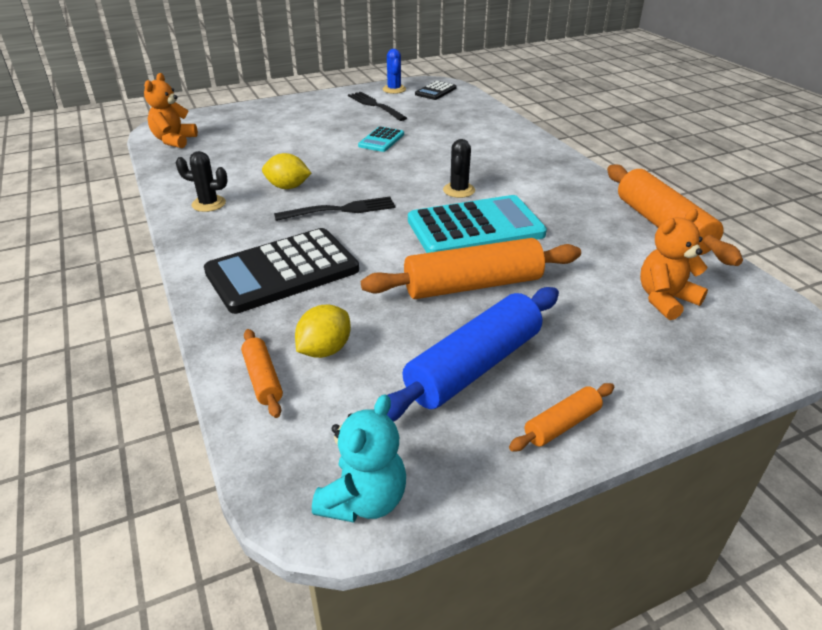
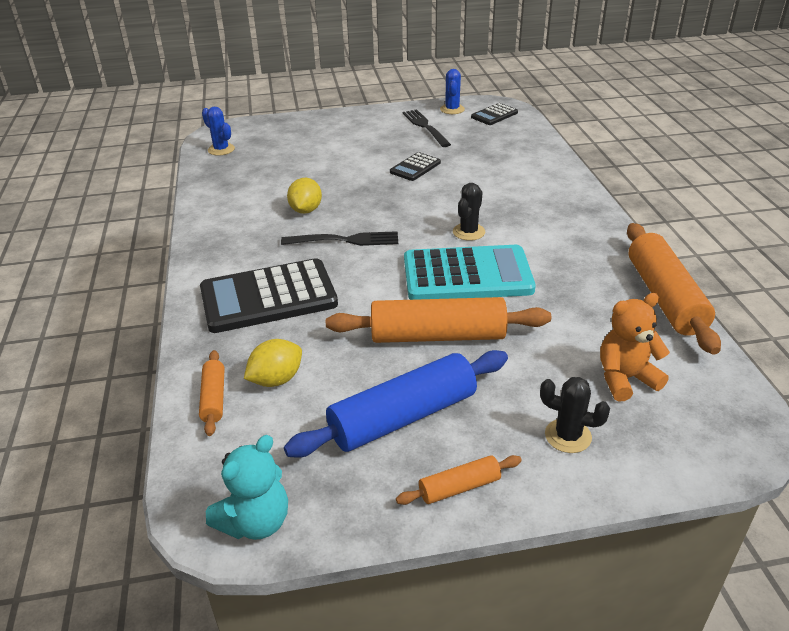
camera: 15 degrees right, 0 degrees up
(174, 141) = (221, 149): orange teddy bear -> blue cactus
(209, 204) = (228, 220): black cactus -> black cactus (568, 436)
(288, 187) = (306, 210): yellow lemon -> yellow lemon turned 75 degrees clockwise
(381, 140) = (415, 167): turquoise calculator -> black calculator

